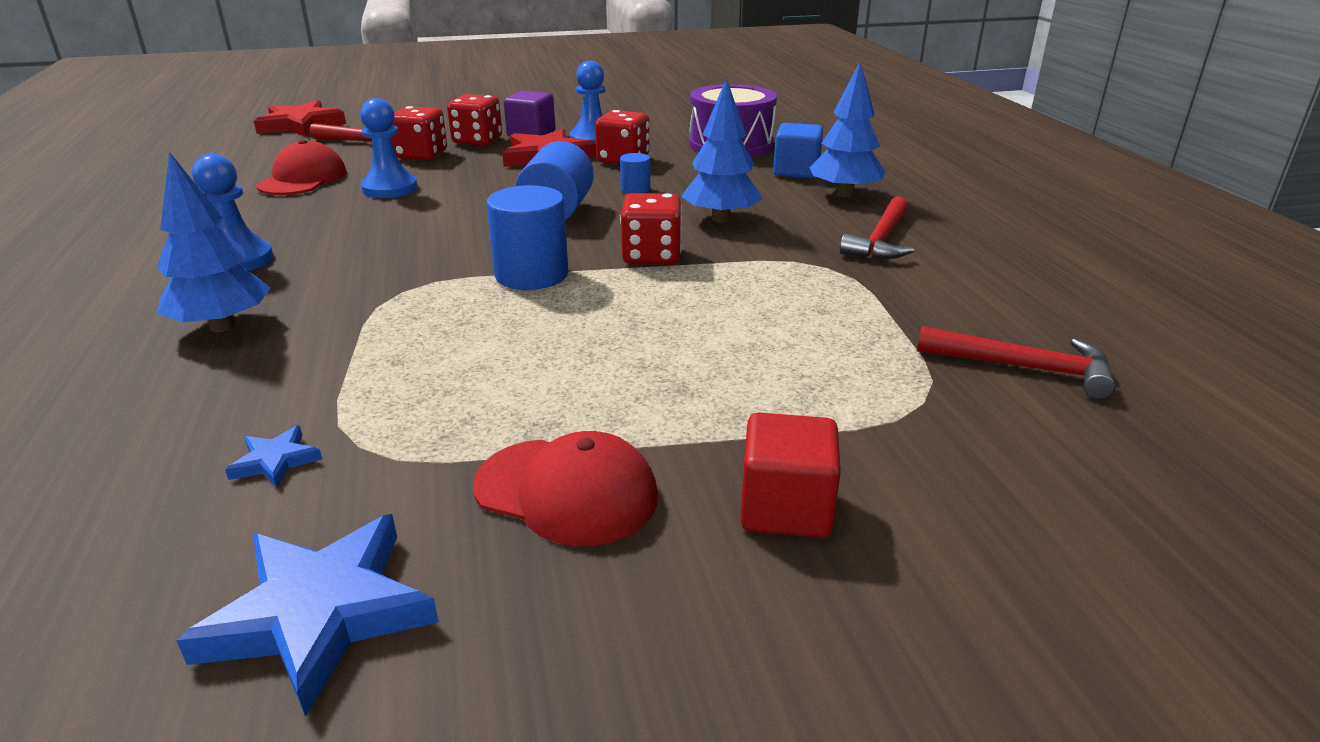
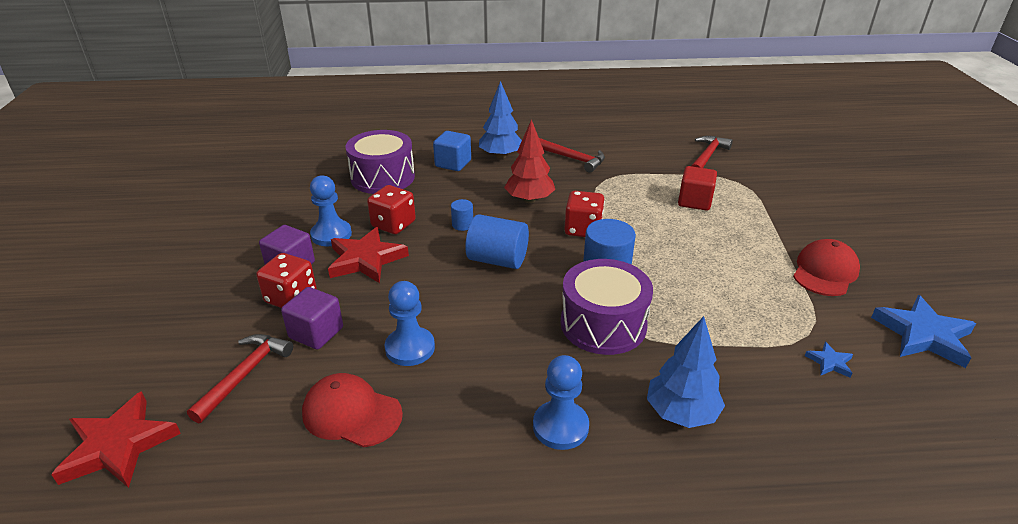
camera: 80 degrees left, 5 degrees up
(415, 276) = (603, 324): none -> purple drum
(421, 155) = (316, 333): red dice -> purple cube
(721, 219) = (529, 200): blue tree -> red tree
(785, 508) = (819, 223): red cube -> red cube (694, 201)

